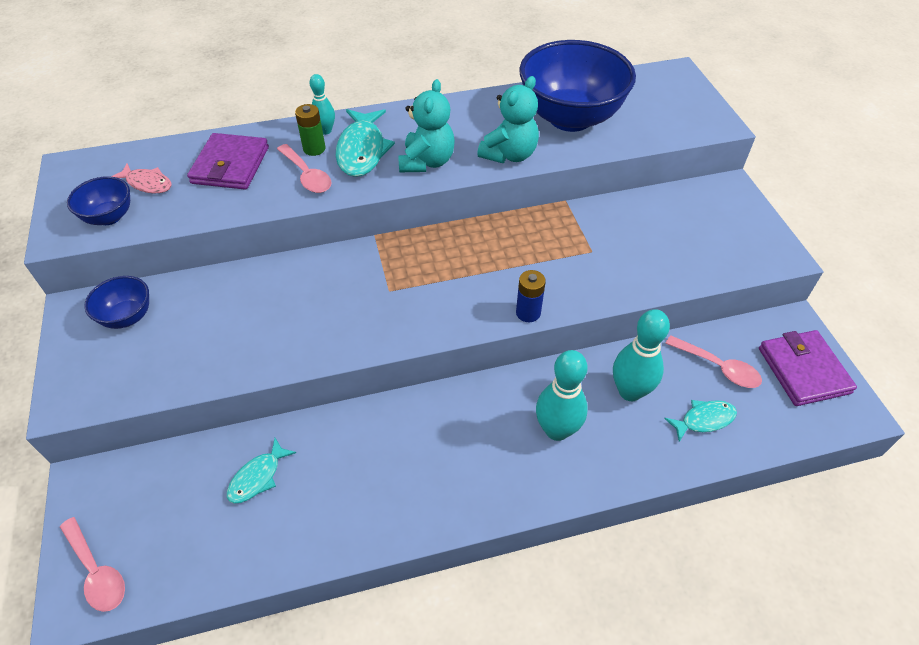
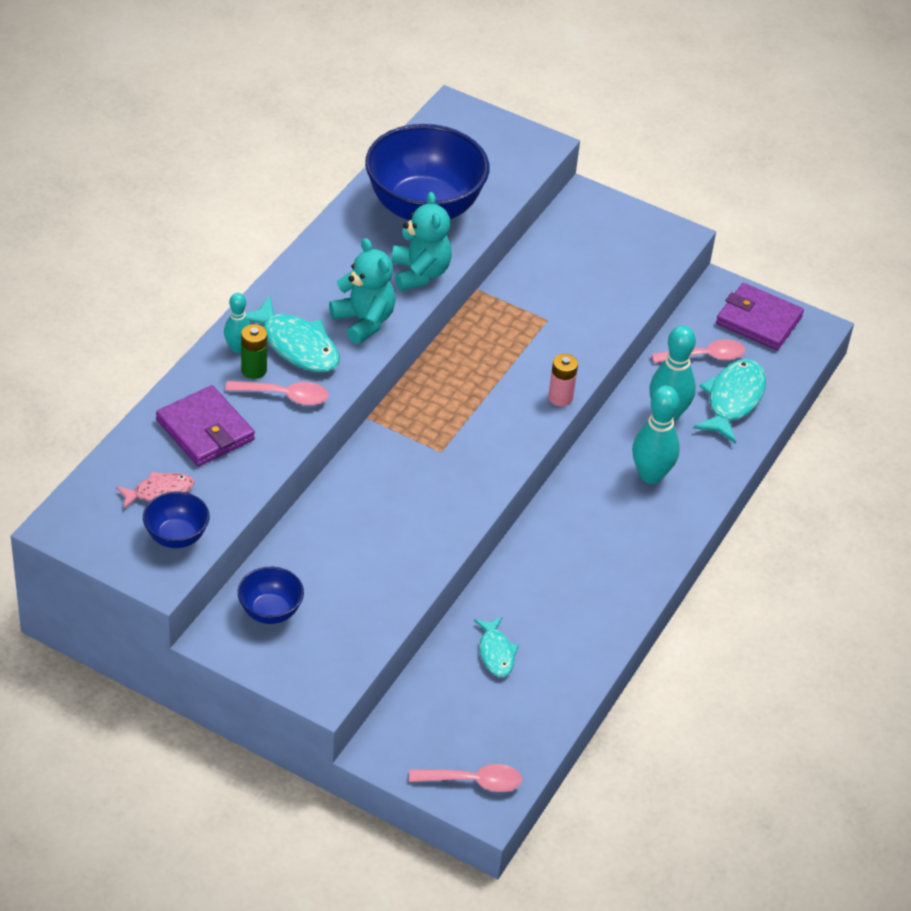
camera: 50 degrees left, 5 degrees down
(528, 313) = (560, 398): blue battery -> pink battery
(704, 420) = (733, 400): turquoise fish -> turquoise fish, size x1.69

